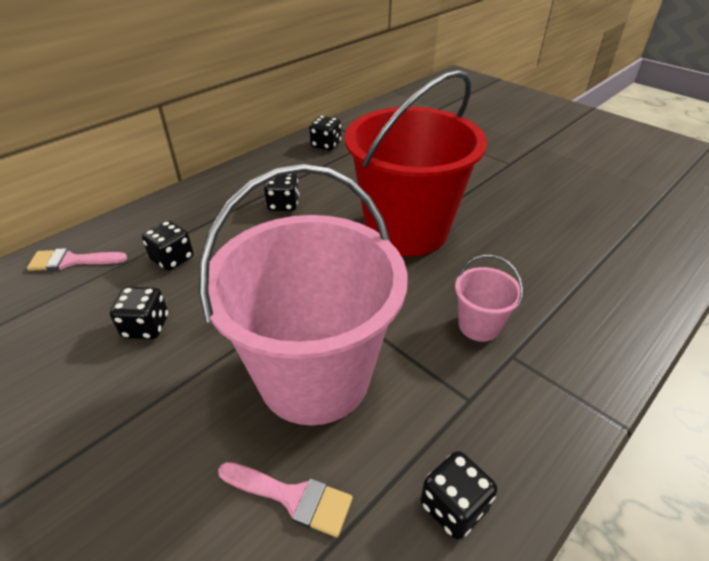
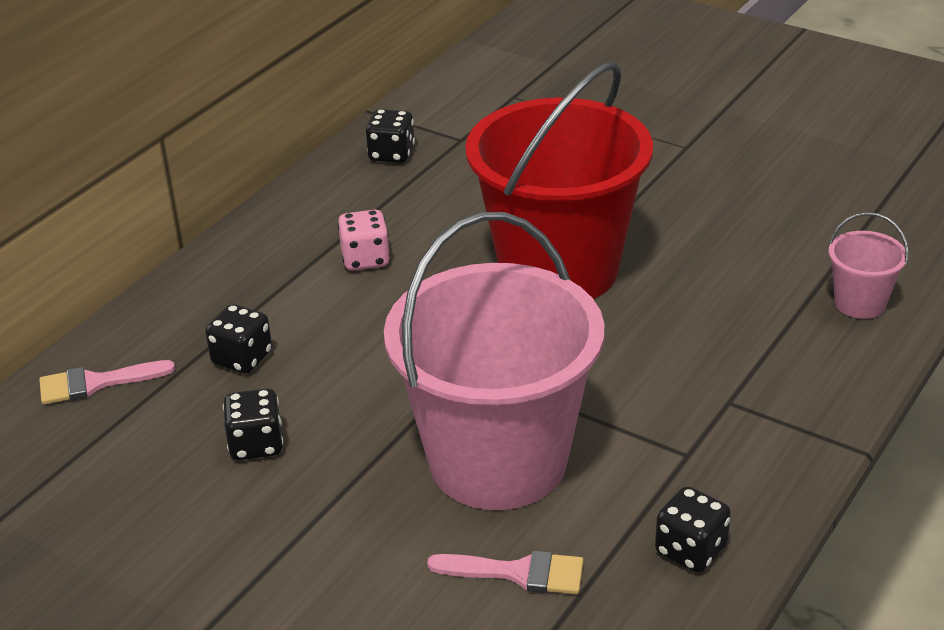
camera: 10 degrees left, 5 degrees down
(283, 204) = (365, 259): black dice -> pink dice
(479, 325) = (683, 375): pink bucket -> pink bucket (860, 303)

